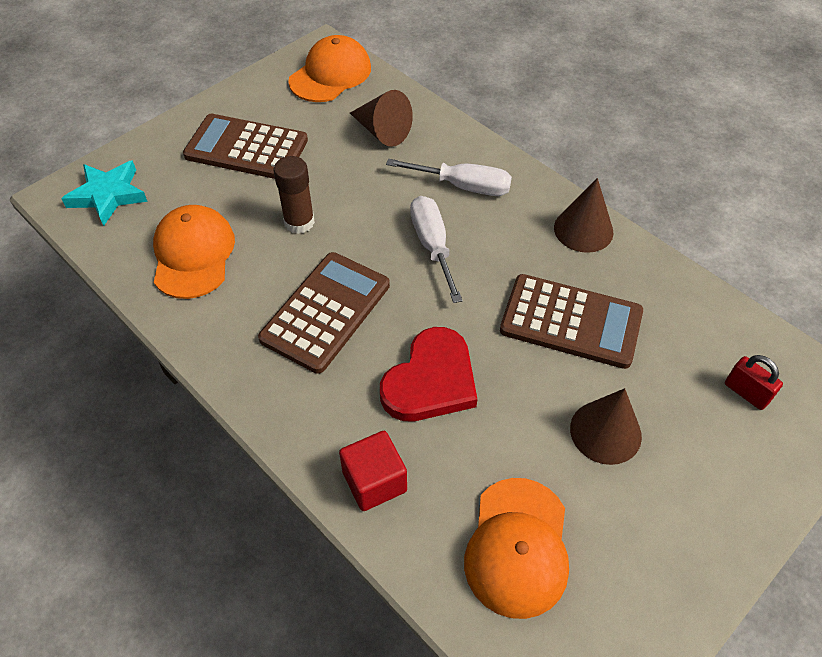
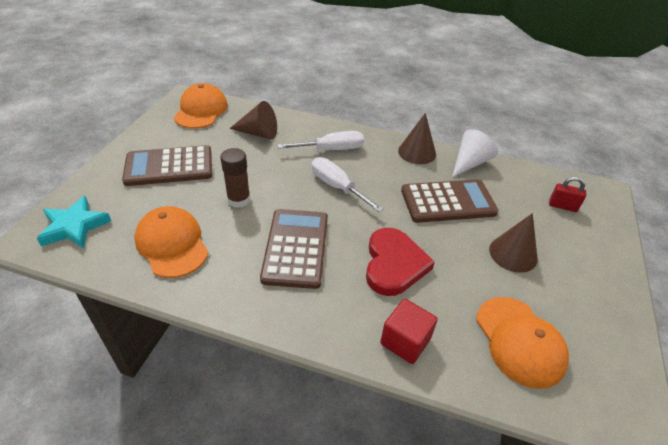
camera: 30 degrees left, 10 degrees down
(652, 273) = (469, 163): none -> white cone

